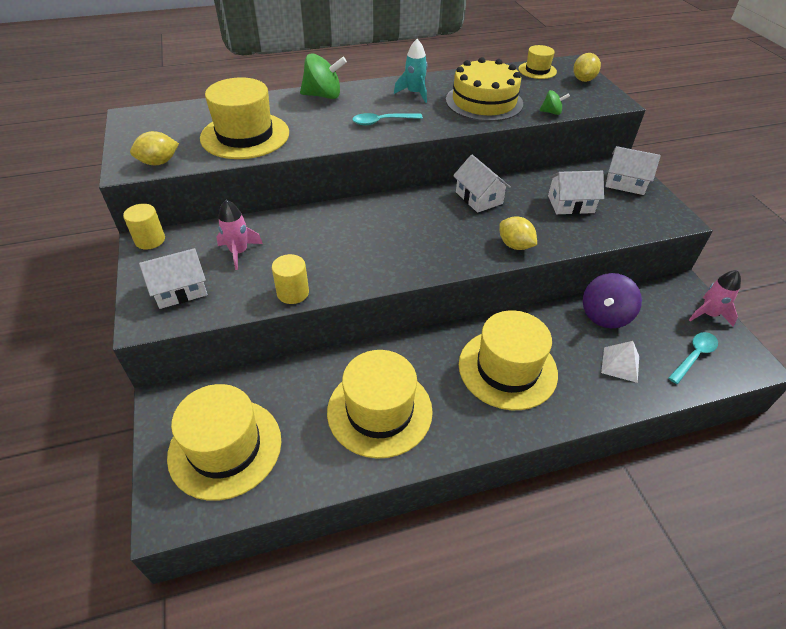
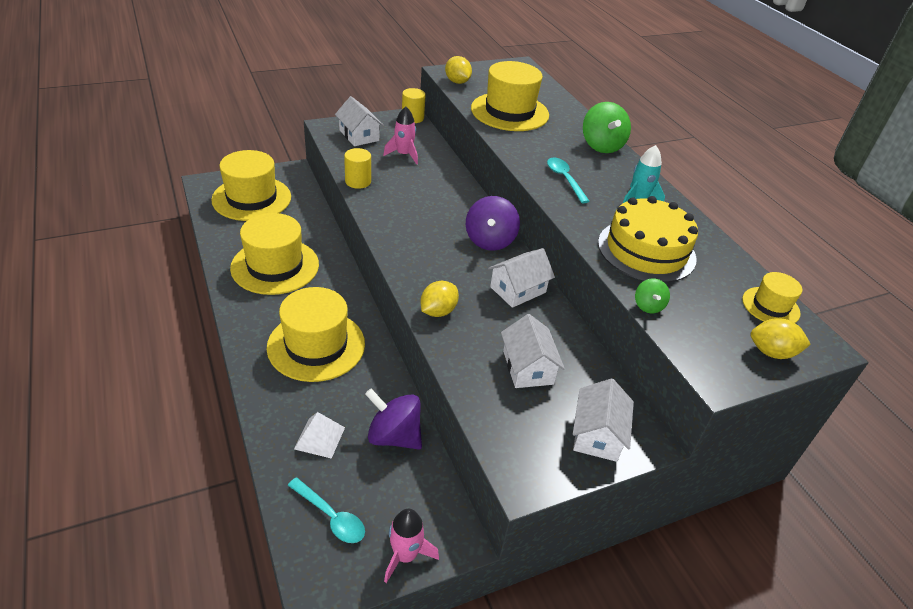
camera: 80 degrees right, 5 degrees down
(409, 205) = (490, 240): none -> purple spinning top

